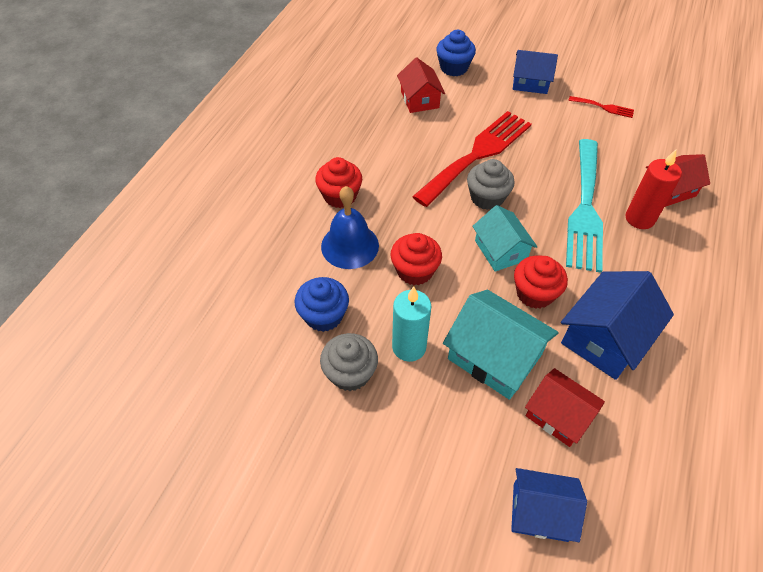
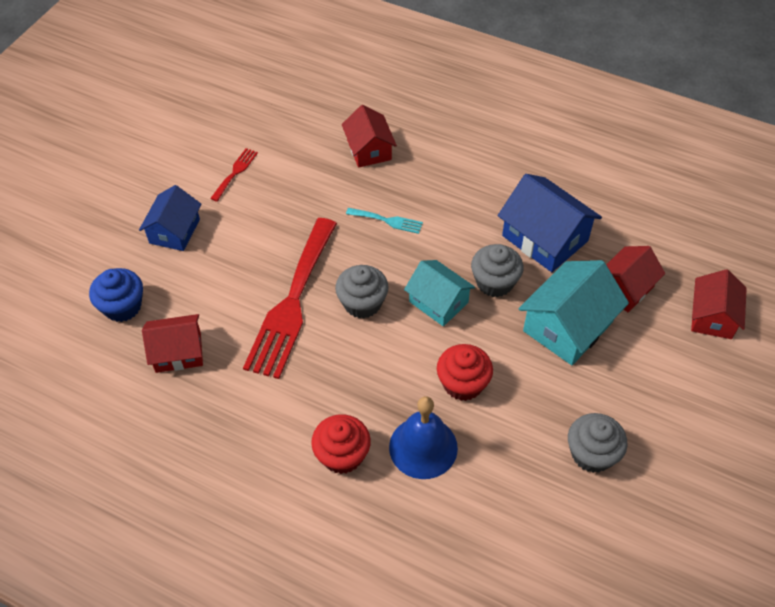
camera: 85 degrees left, 0 degrees up
(324, 315) = (521, 478): blue cupcake -> none
(409, 347) = (559, 398): turquoise candle -> none
(477, 154) = (292, 303): red fork -> red fork turned 120 degrees counterclockwise
(500, 250) = (438, 302): turquoise house -> turquoise house turned 60 degrees clockwise
(534, 293) = (494, 282): red cupcake -> grey cupcake
(540, 512) = (712, 317): blue house -> red house
(585, 209) = (387, 221): turquoise fork -> turquoise fork, size x0.42
(639, 218) = (405, 181): red candle -> none

